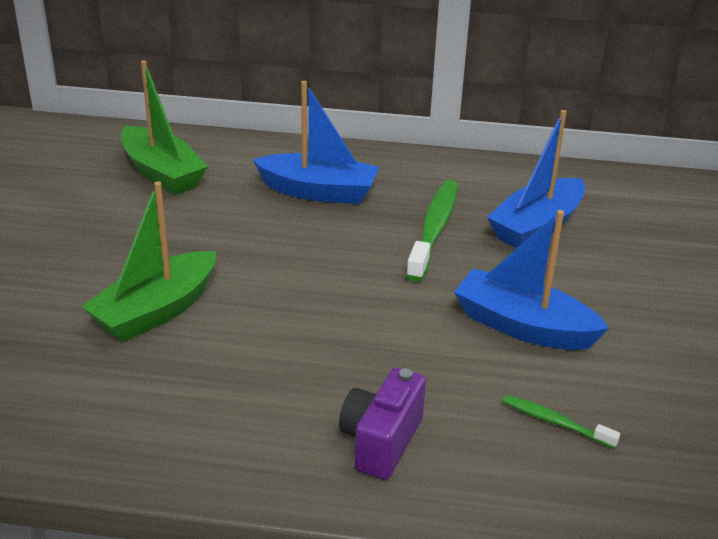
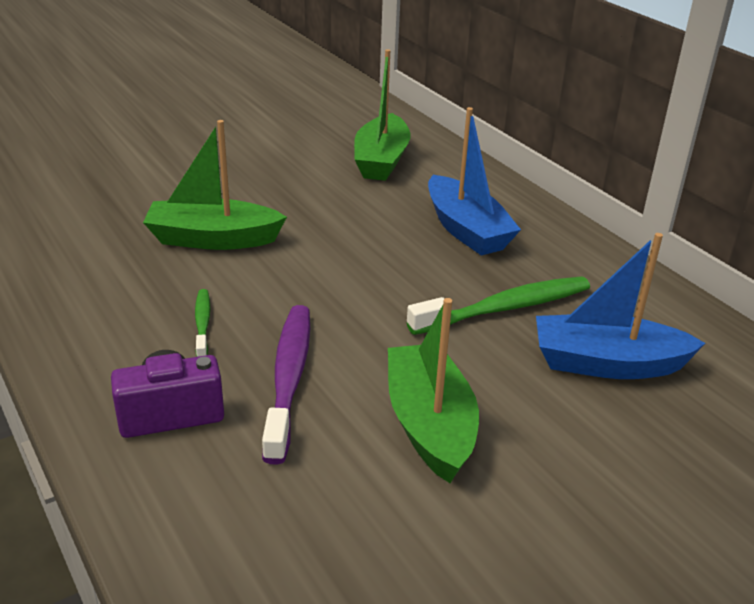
camera: 50 degrees right, 0 degrees up
(403, 362) = (289, 378): none -> purple toothbrush
(523, 326) = (429, 424): blue boat -> green boat
(555, 422) = (306, 508): green toothbrush -> green toothbrush (202, 323)

